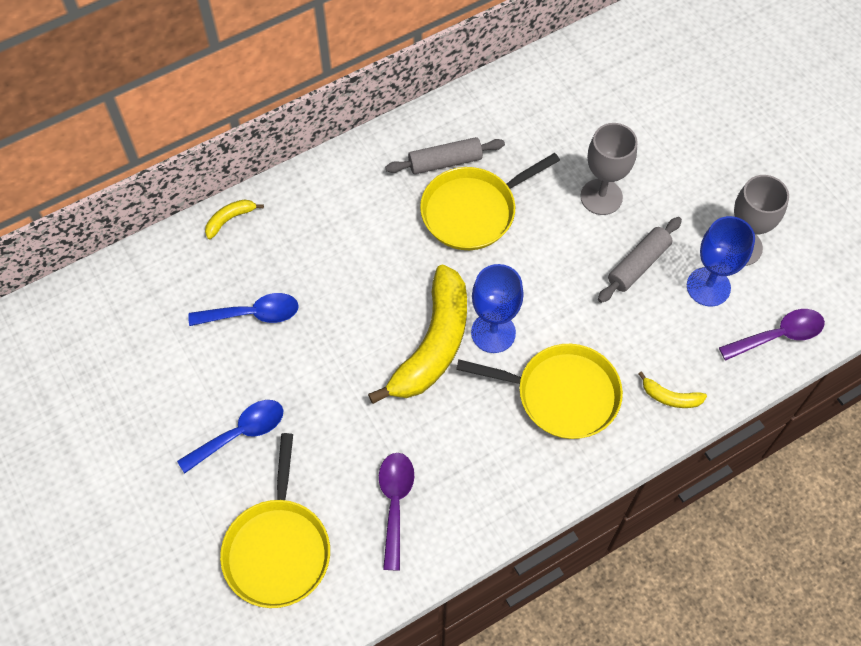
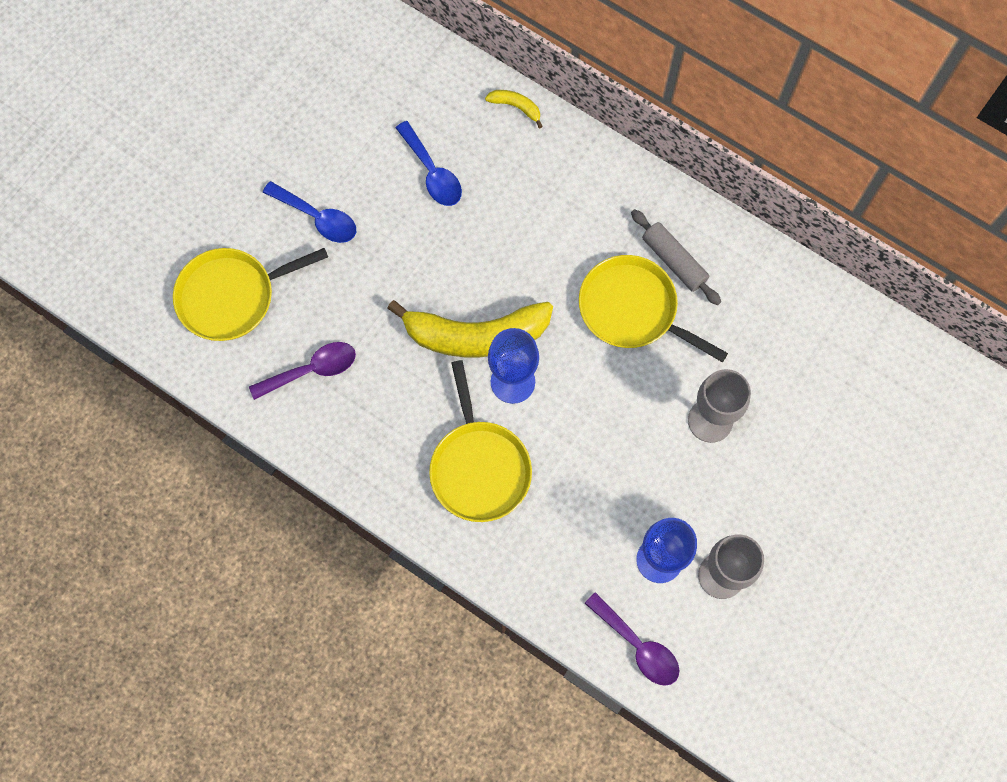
camera: 65 degrees right, 10 degrees up
(638, 264) = (651, 484): grey rolling pin -> none
(670, 397) = (522, 566): yellow banana -> none

